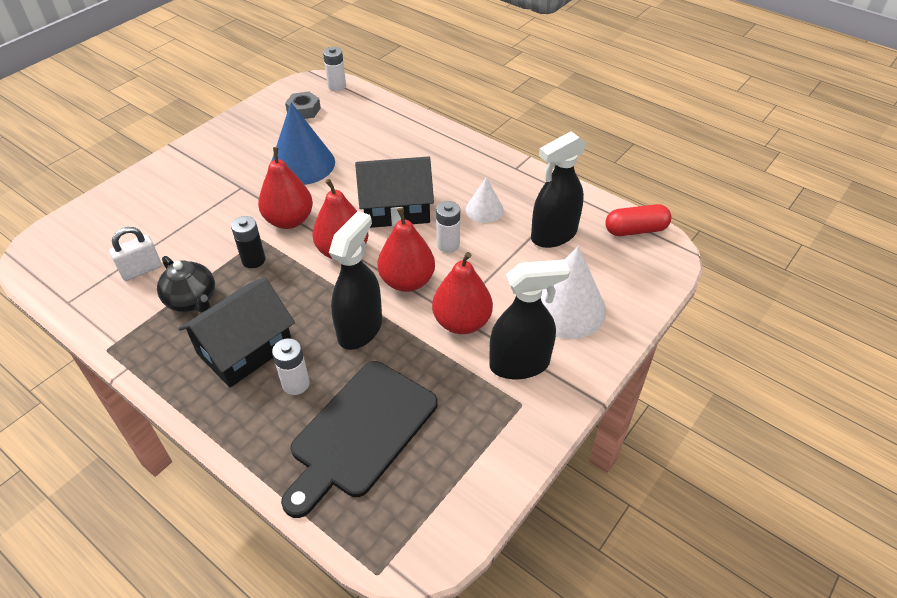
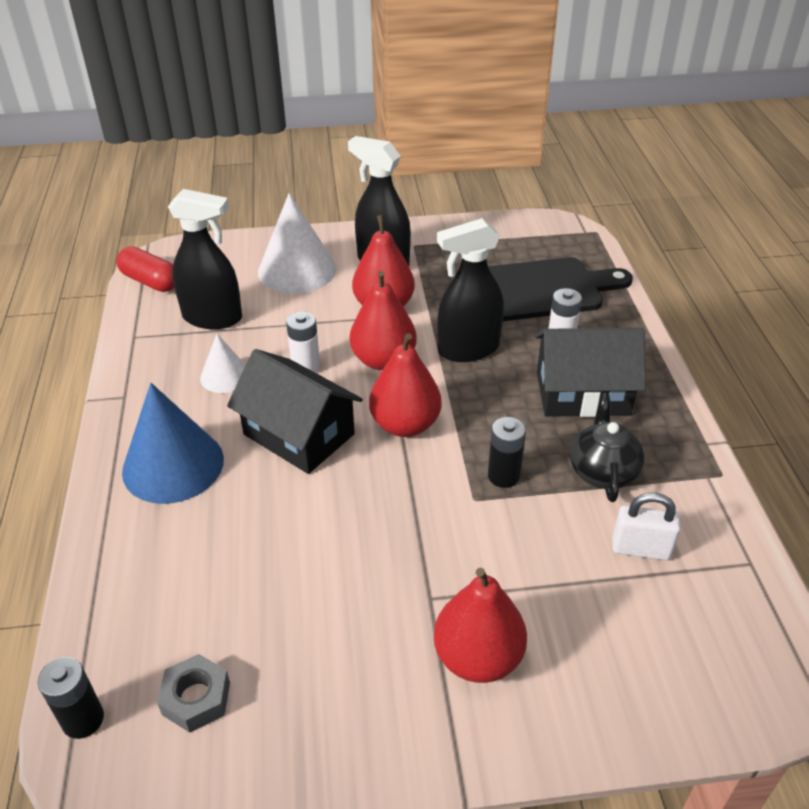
camera: 135 degrees left, 5 degrees down
(289, 220) = (421, 500): red pear -> red pear (478, 657)
(302, 164) = (319, 578): blue cone -> blue cone (173, 465)
(337, 86) = (83, 719): white battery -> black battery

